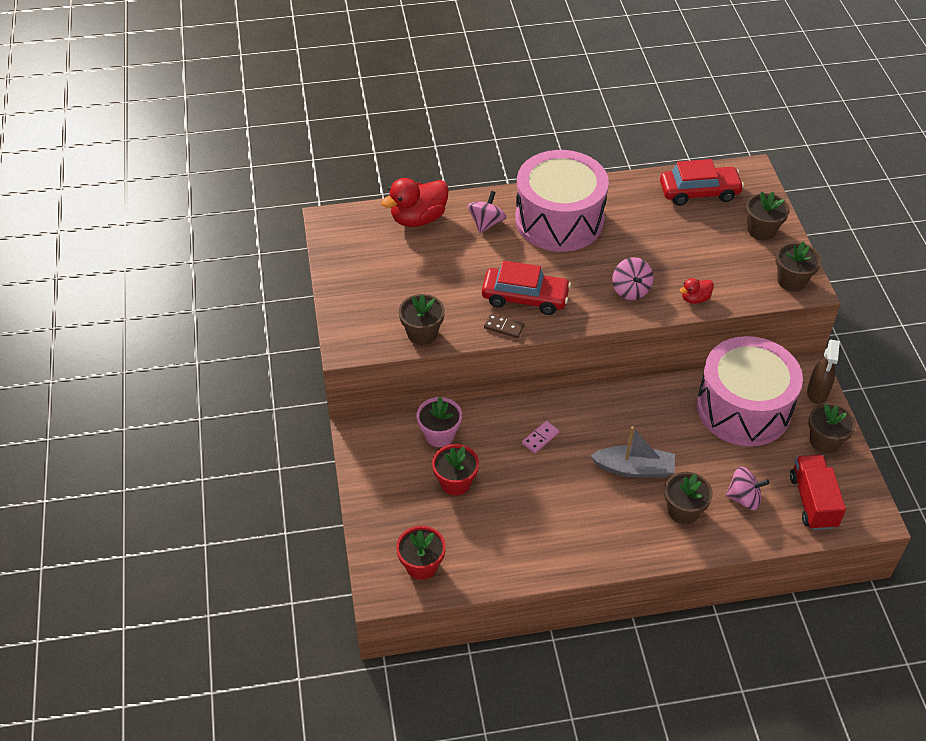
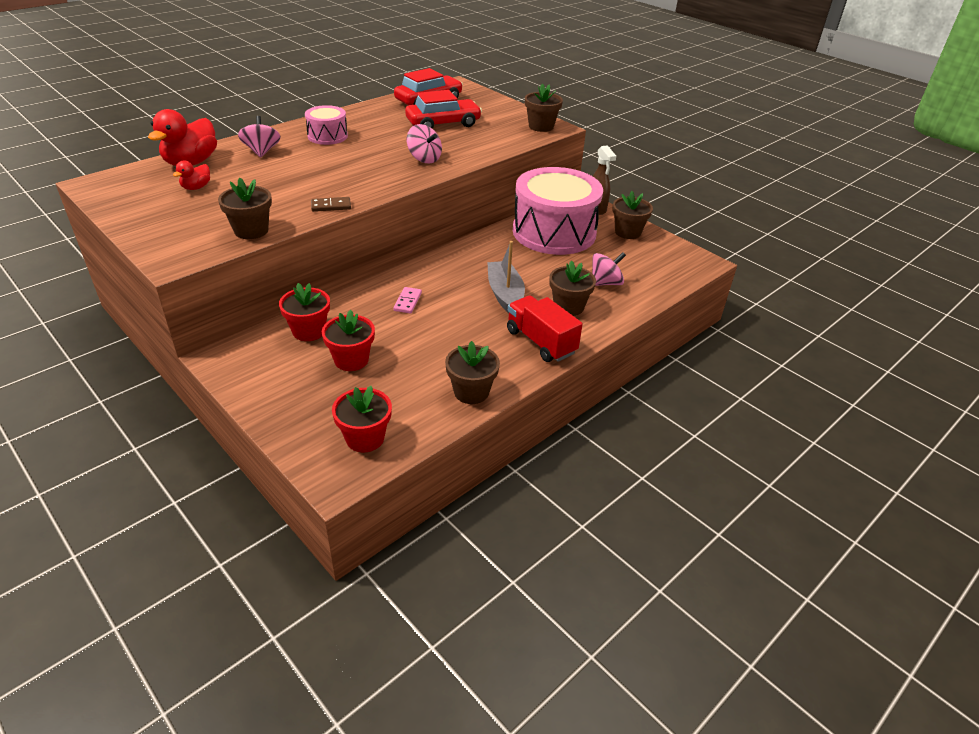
camera: 35 degrees left, 10 degrees down
(439, 435) = (309, 331): pink flower pot -> red flower pot
(525, 298) = (335, 184): red car -> red car (443, 123)
(559, 220) = (327, 136): pink drum -> pink drum, size x0.47
(634, 469) = (505, 294): grey boat -> grey boat turned 75 degrees counterclockwise
(695, 299) = (480, 151): red duck -> red duck (196, 187)
(761, 230) = (493, 108): brown flower pot -> brown flower pot (471, 392)
(812, 501) = (655, 268): red truck -> red truck (541, 342)

